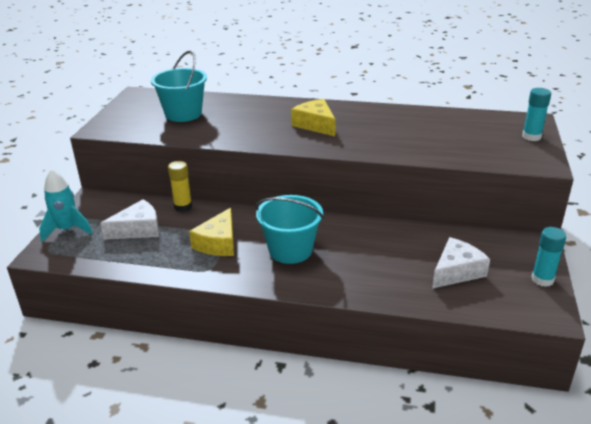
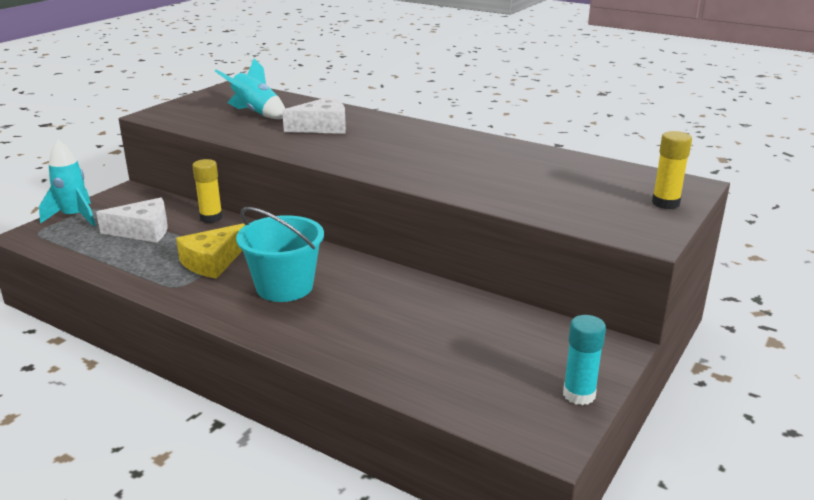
camera: 20 degrees right, 5 degrees down
(183, 114) = (256, 113): turquoise bucket -> turquoise rocket
(315, 125) = (392, 146): yellow cheese -> none
(456, 271) = (467, 357): white cheese -> white cheese (322, 127)
(531, 137) = (665, 203): turquoise glue stick -> yellow glue stick

